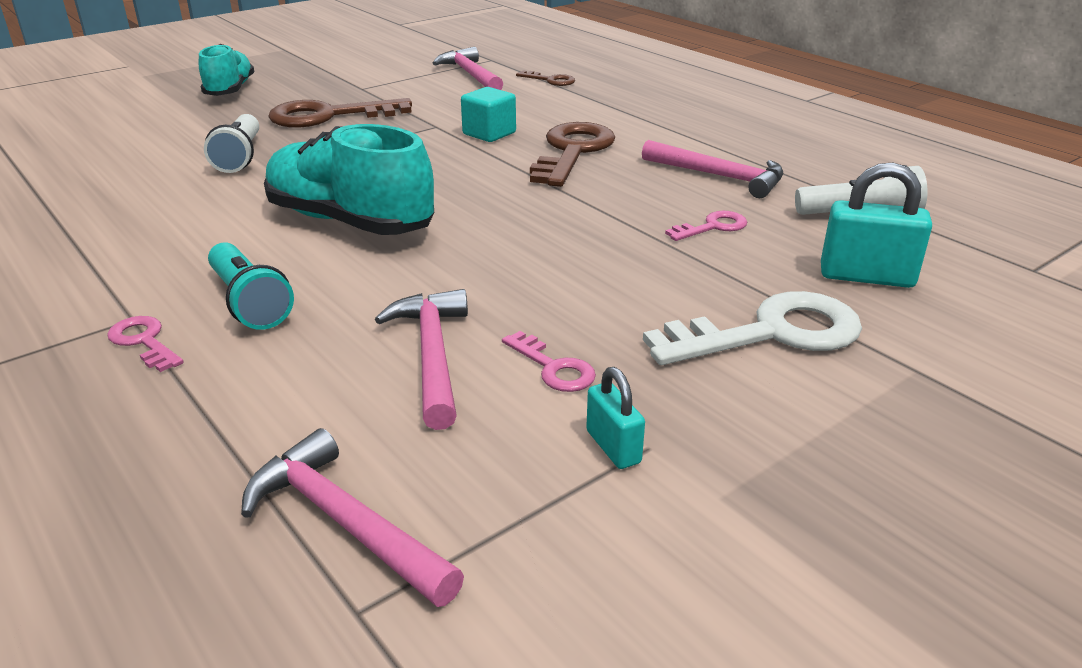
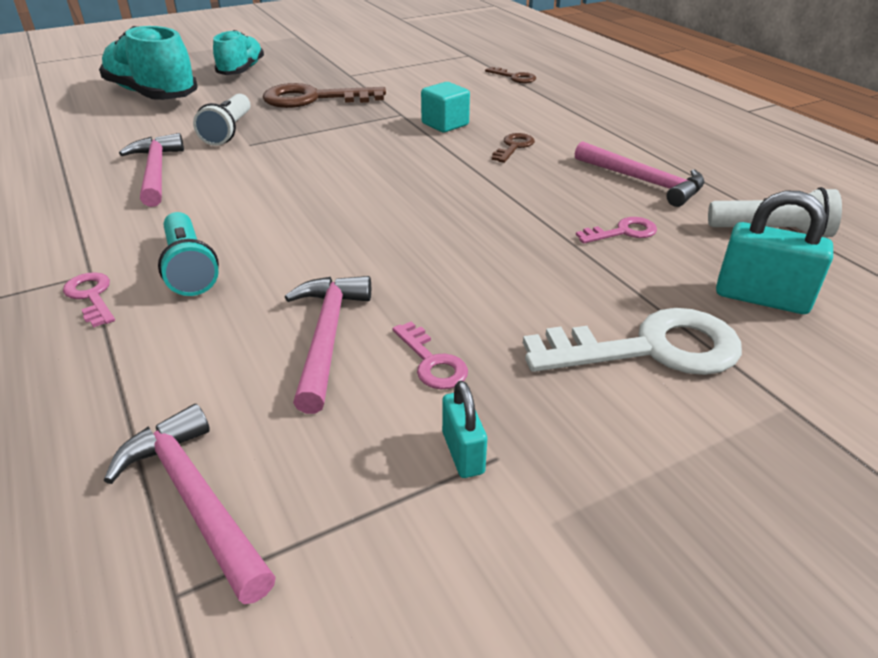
camera: 10 degrees right, 5 degrees up
(350, 222) = (299, 199): turquoise shoe -> turquoise shoe (152, 95)
(470, 75) = (446, 68): pink hammer -> pink hammer (156, 172)
(572, 152) = (514, 147): brown key -> brown key, size x0.49

